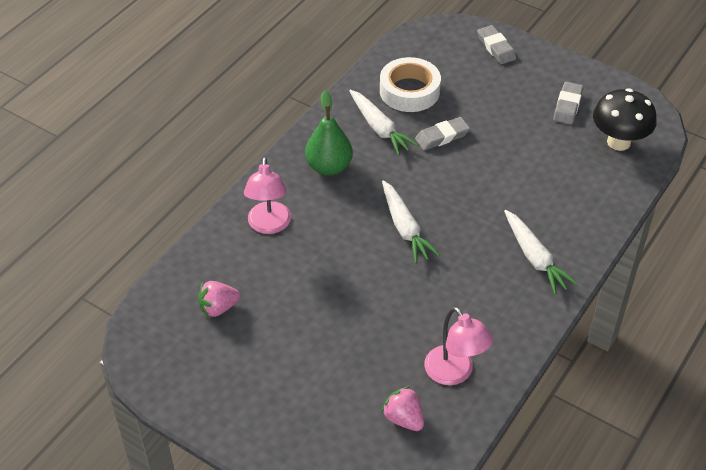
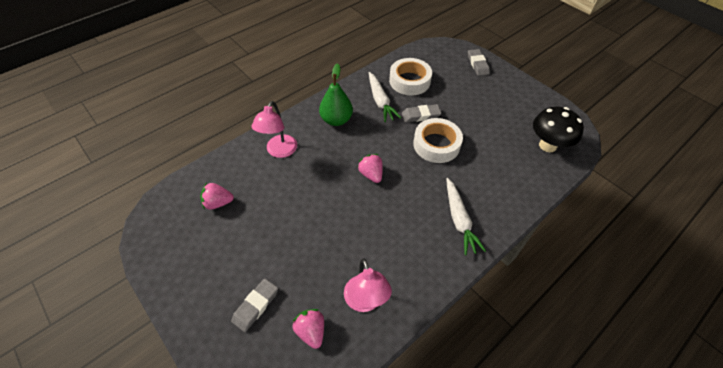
camera: 15 degrees right, 5 degrees up
(405, 228) = (371, 174): white carrot -> pink strawberry
(476, 171) = (436, 144): none -> white tape
(567, 106) = (516, 112): grey eraser -> grey eraser (256, 306)

